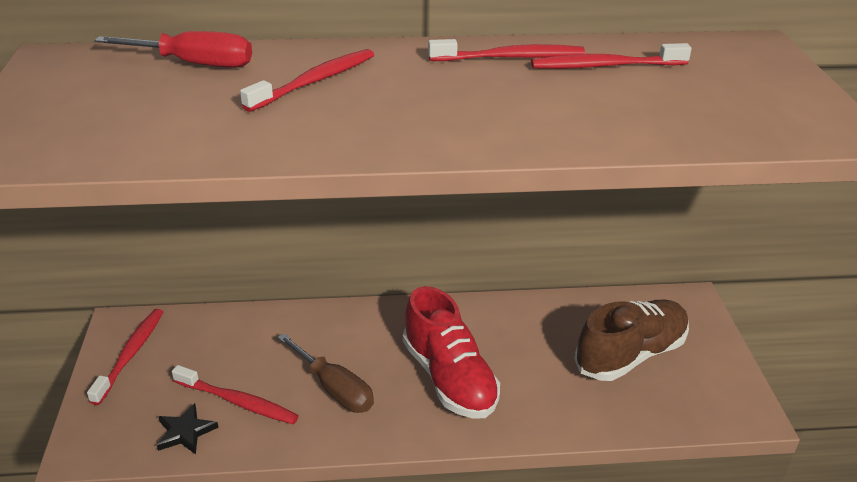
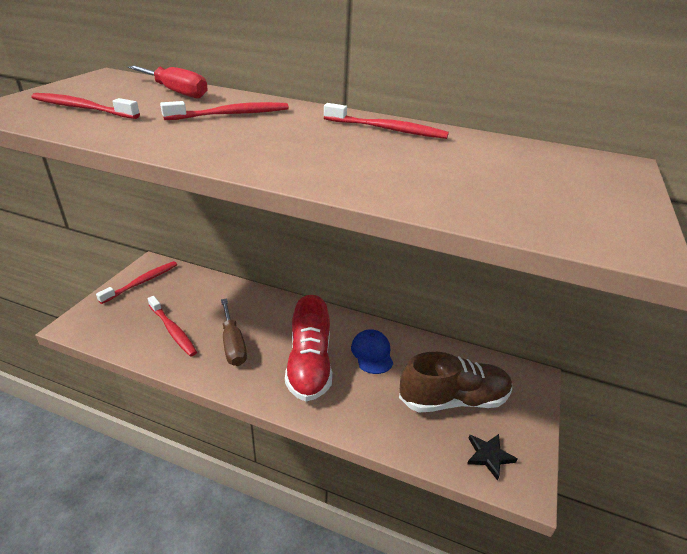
camera: 25 degrees right, 0 degrees up
(185, 432) = (130, 337): black star -> black star (489, 456)
(509, 337) = (372, 353): none -> blue cap
(605, 66) = (456, 149): red toothbrush -> red toothbrush (82, 108)

